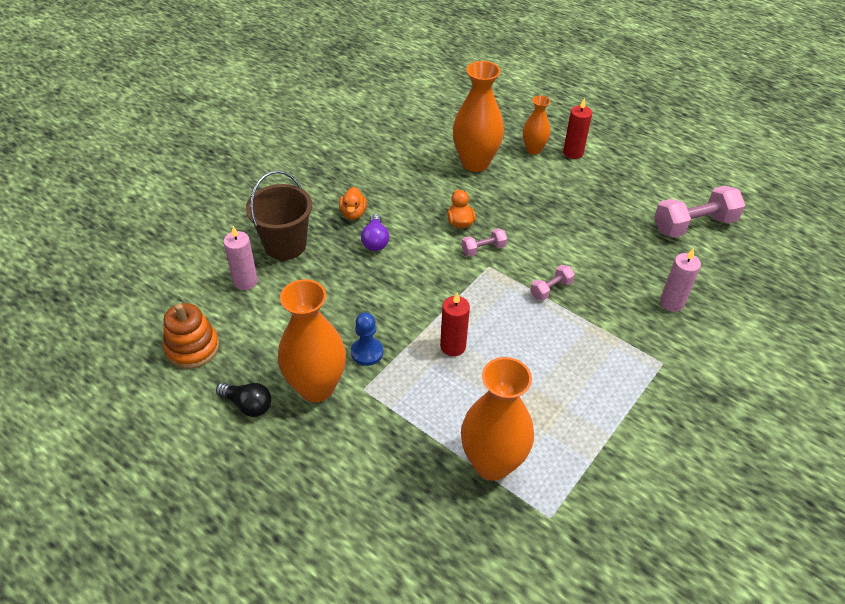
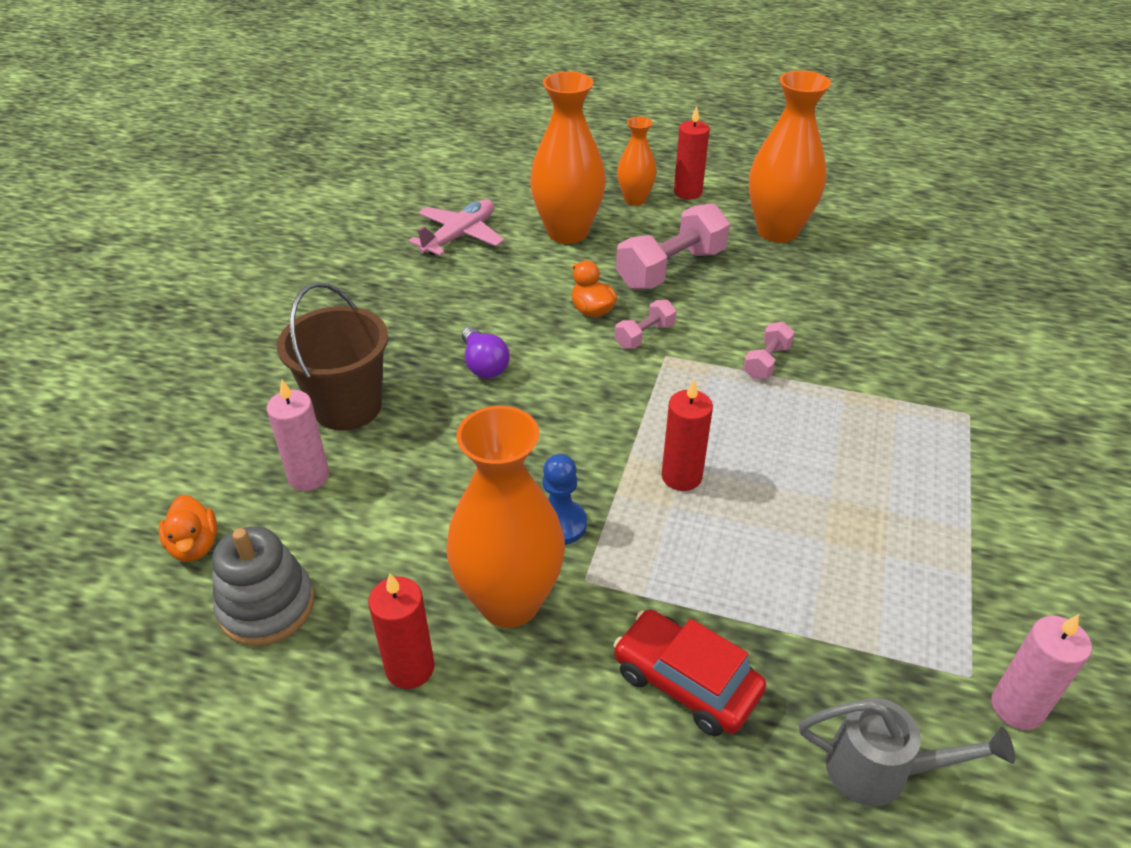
camera: 20 degrees left, 5 degrees down
(192, 348) = (267, 606): orange stacking toy -> grey stacking toy
(248, 405) = (410, 668): black light bulb -> red candle
(353, 213) = (430, 337): orange duck -> orange duck (195, 546)
(386, 463) = (686, 682): none -> red car
(406, 148) = (460, 236): none -> pink plane
(463, 546) = (880, 771): none -> grey watering can
(492, 463) = (840, 625): orange vase -> orange vase (777, 231)
(671, 303) = (927, 337): pink candle -> pink candle (1017, 707)
(694, 225) = (889, 239): pink dumbbell -> pink dumbbell (671, 269)

